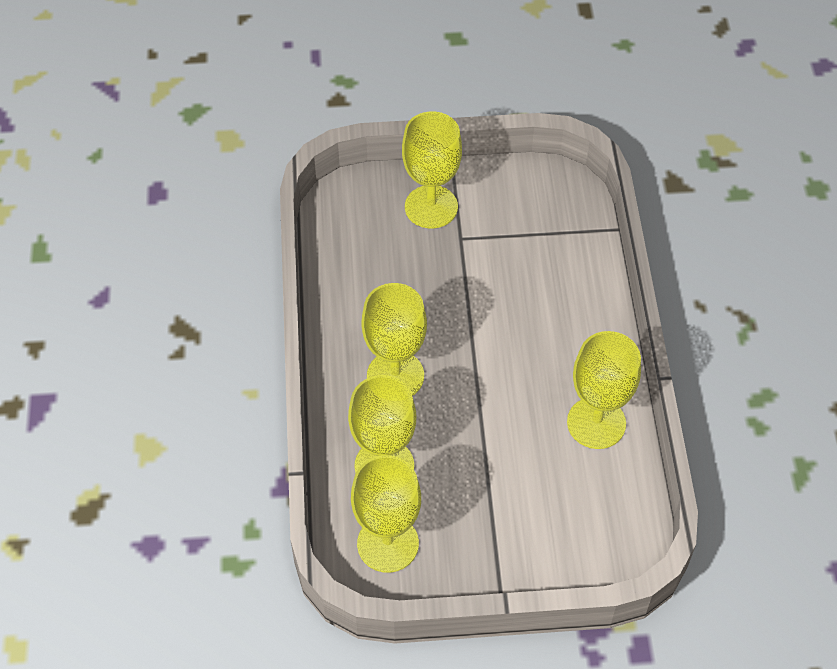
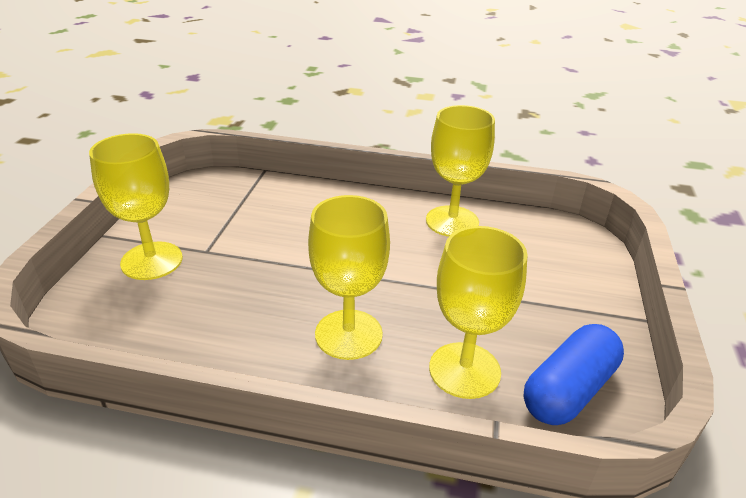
camera: 75 degrees left, 20 degrees down
(388, 543) = (569, 390): yellow goblet -> blue capsule

